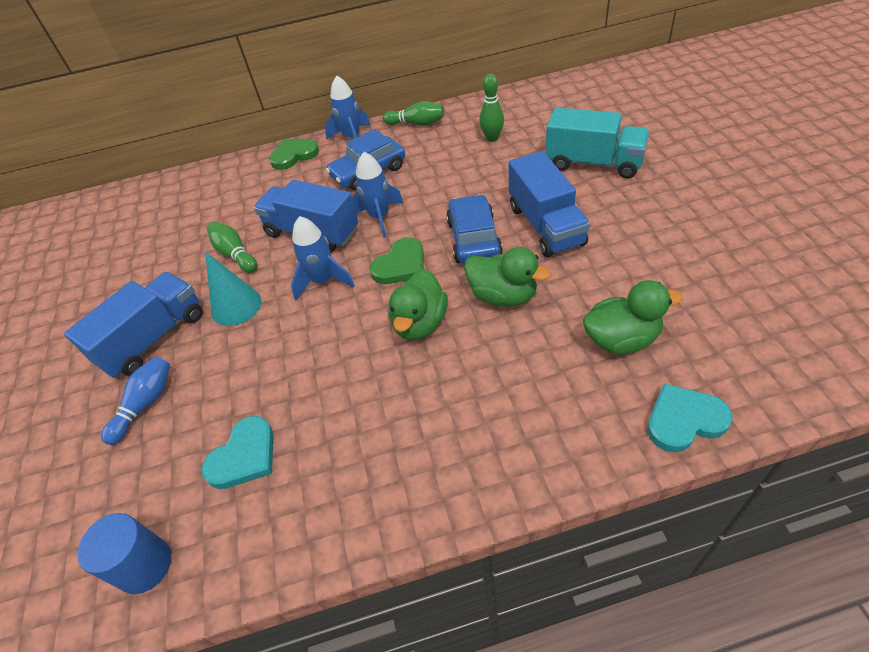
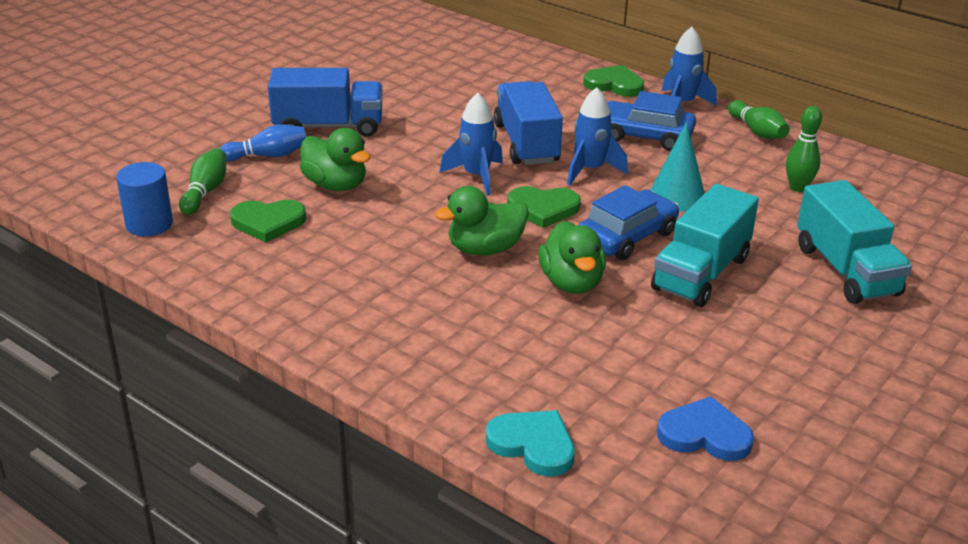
camera: 45 degrees right, 15 degrees down
(235, 254) = (455, 117): green bowling pin -> green bowling pin (205, 192)
(236, 306) = (401, 147): turquoise cone -> turquoise cone (677, 196)
(244, 456) = (268, 222): turquoise heart -> green heart
(545, 225) = (701, 273): blue truck -> turquoise truck
(621, 339) = (594, 375): green duck -> green duck (335, 185)
(723, 315) = (704, 434): none -> blue heart

